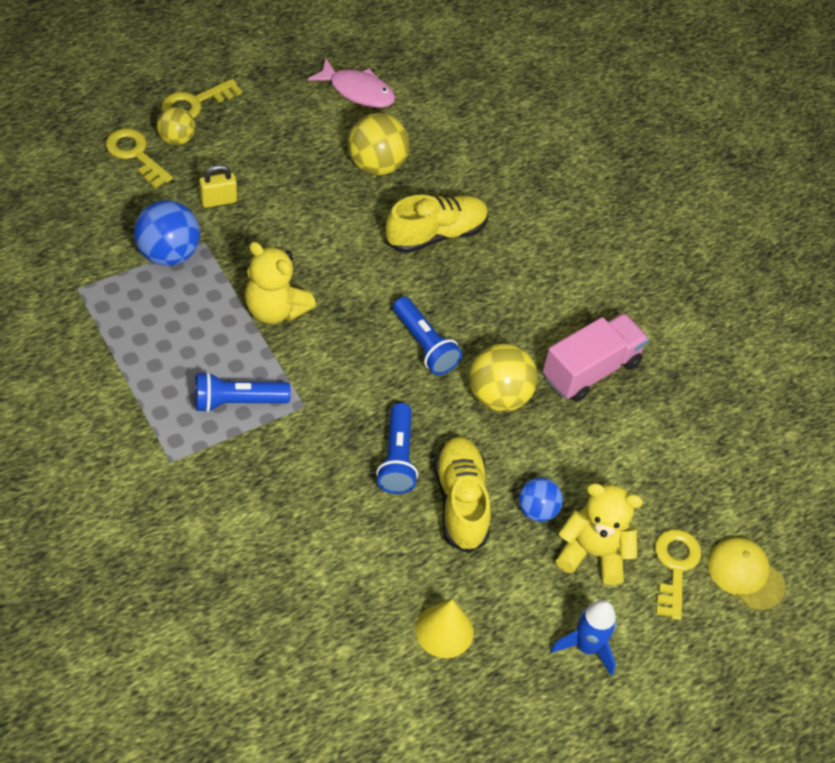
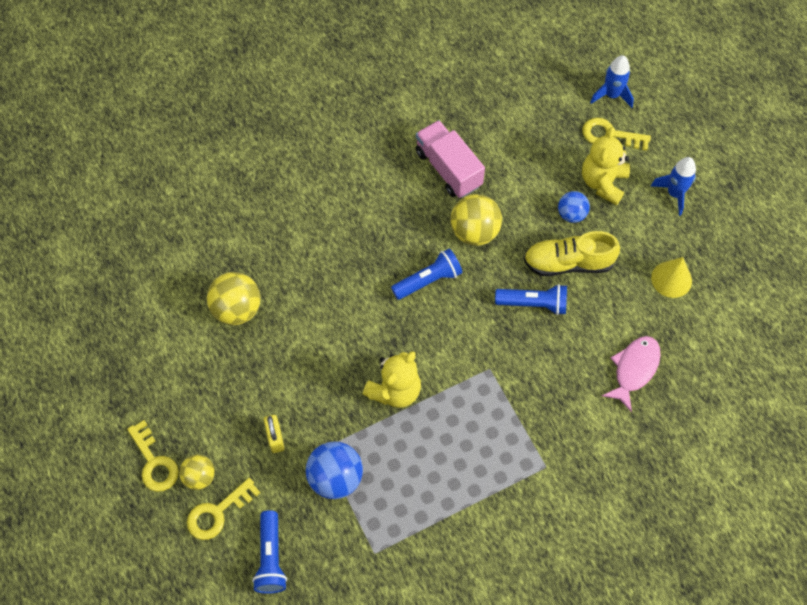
camera: 80 degrees left, 10 degrees up
(237, 401) = (487, 418): blue flashlight -> blue flashlight (271, 558)
(357, 91) = (147, 322): pink fish -> pink fish (634, 369)
(435, 234) = (315, 267): yellow shoe -> none
(745, 574) = (611, 95): yellow cap -> blue rocket

